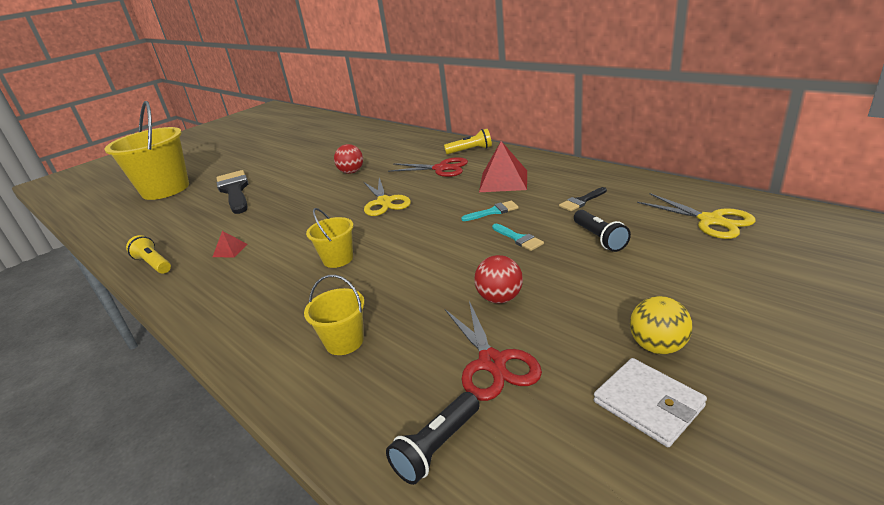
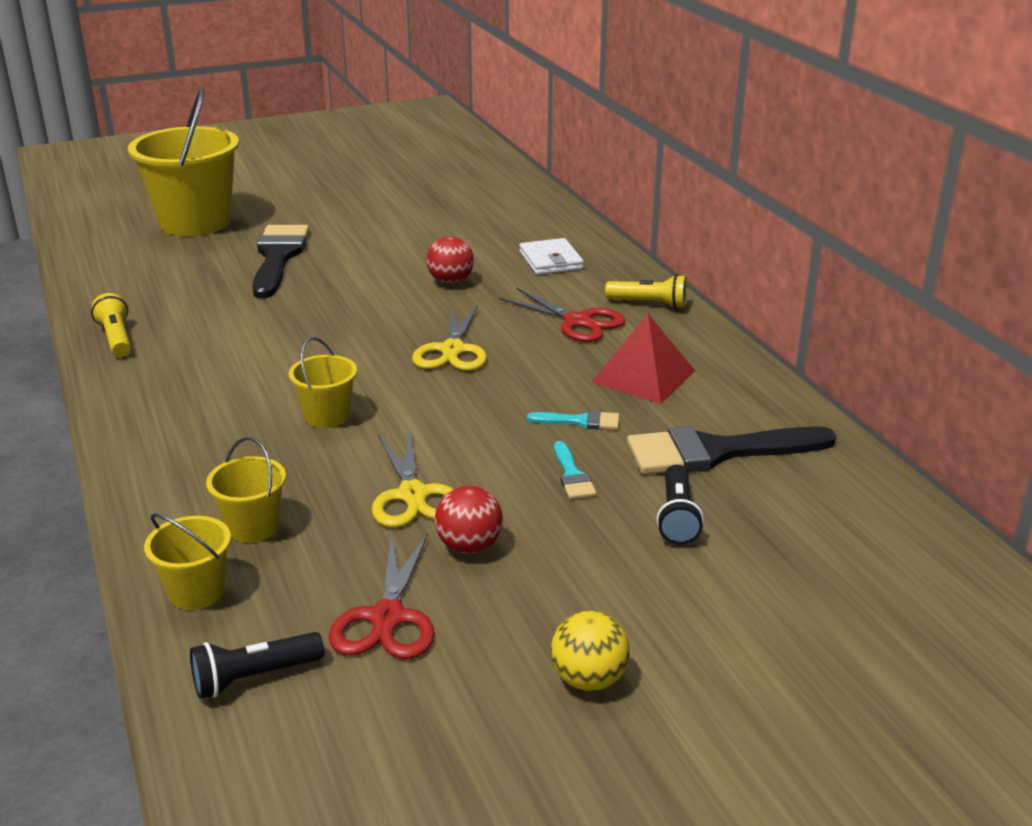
camera: 20 degrees right, 0 degrees up
(230, 250) = (212, 352): red pyramid -> none
(339, 402) = (196, 592): none -> yellow bucket
(581, 201) = (717, 452): black brush -> black brush, size x2.19
(648, 404) = (506, 732): white wallet -> white wallet (551, 260)
(710, 220) = (860, 552): yellow scissors -> yellow scissors (413, 495)

